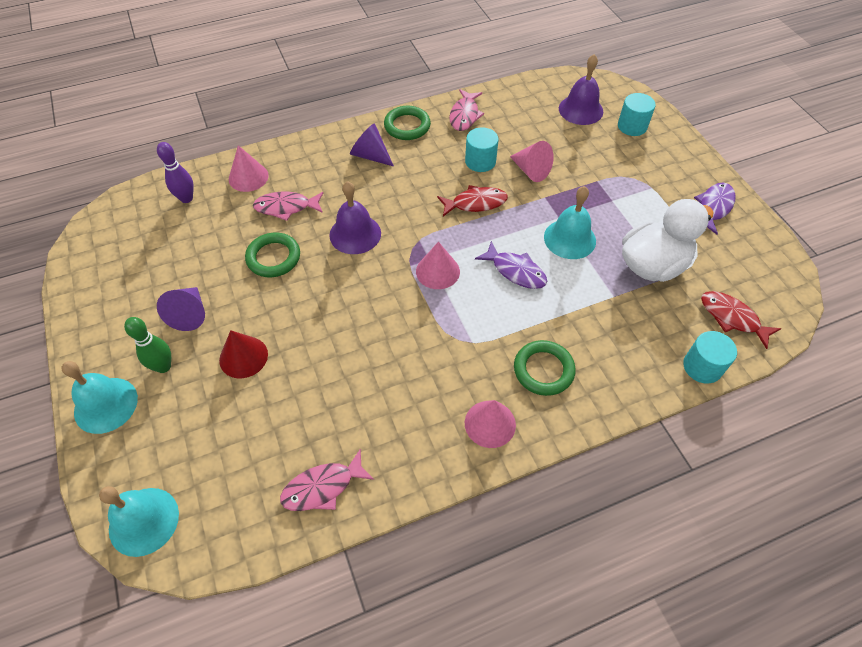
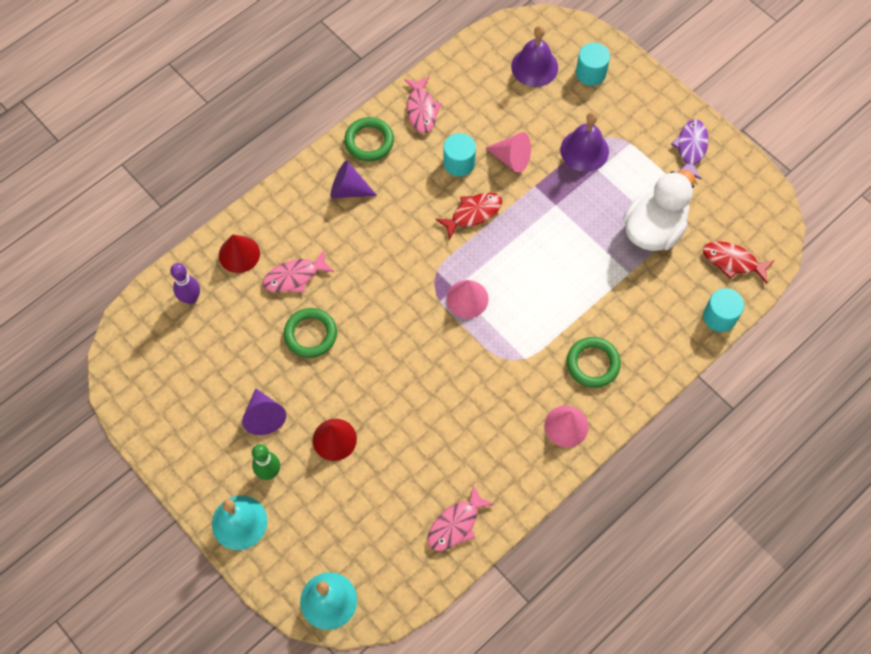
camera: 20 degrees left, 10 degrees up
(248, 177) = (239, 254): pink cone -> red cone
(355, 234) = (374, 284): purple bell -> purple bell (584, 150)
(515, 271) = (536, 275): purple fish -> none
(569, 238) = (572, 225): turquoise bell -> none

